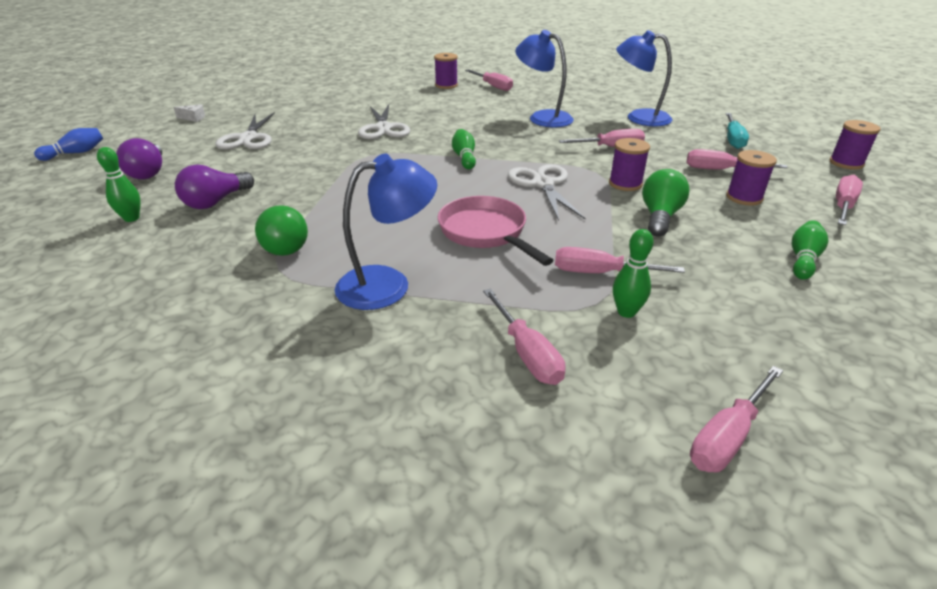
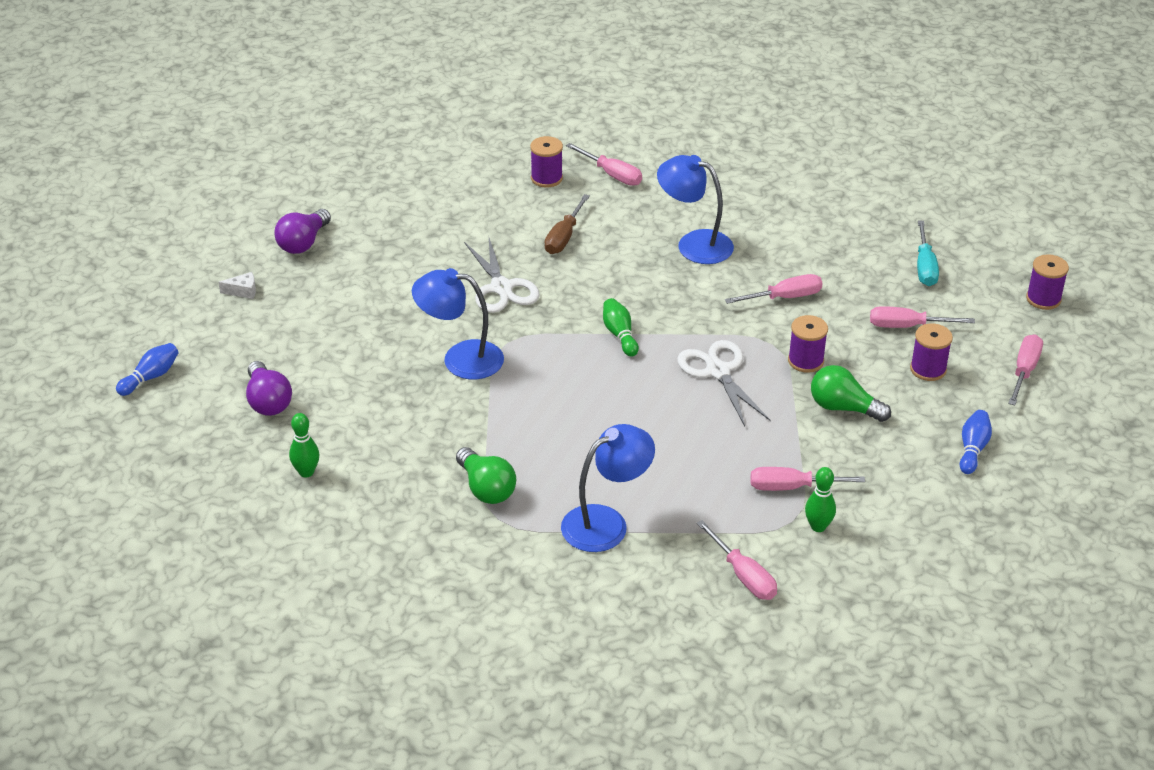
camera: 10 degrees left, 5 degrees up
(216, 202) = (378, 438): purple light bulb -> purple light bulb (303, 243)
(248, 138) = (343, 326): white scissors -> none
(445, 109) = (564, 237): none -> brown screwdriver
(486, 232) = (676, 449): pink pan -> none
(639, 118) = (814, 232): blue lamp -> blue lamp (460, 359)
(660, 217) = (843, 408): green light bulb -> green light bulb turned 75 degrees counterclockwise
(727, 436) = (894, 622): pink screwdriver -> none
(803, 259) = (972, 449): green bowling pin -> blue bowling pin

